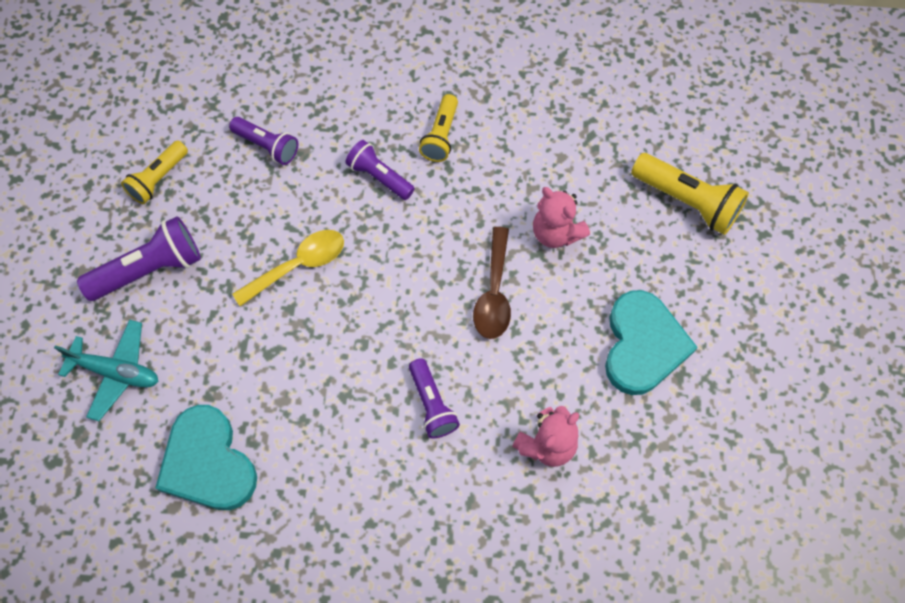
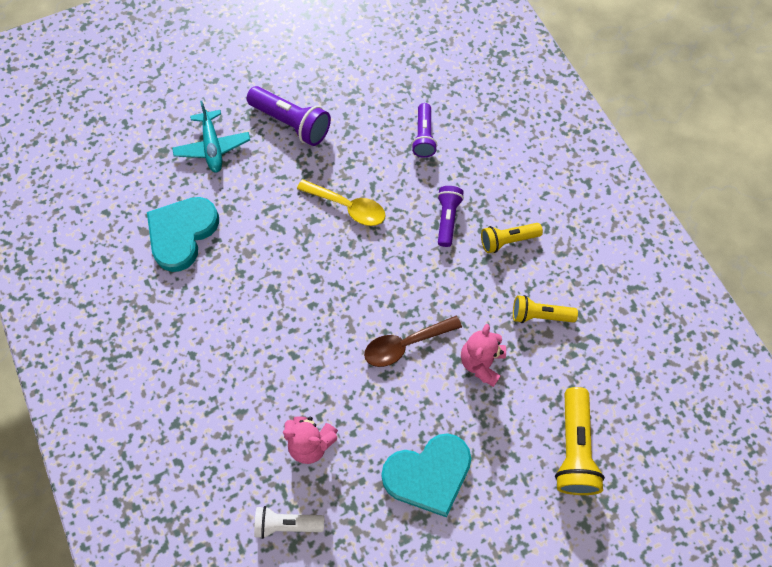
camera: 60 degrees right, 0 degrees up
(158, 179) = (357, 89): yellow flashlight -> yellow flashlight (539, 315)
(432, 404) = (297, 348): purple flashlight -> none
(621, 513) = (287, 523): none -> white flashlight

